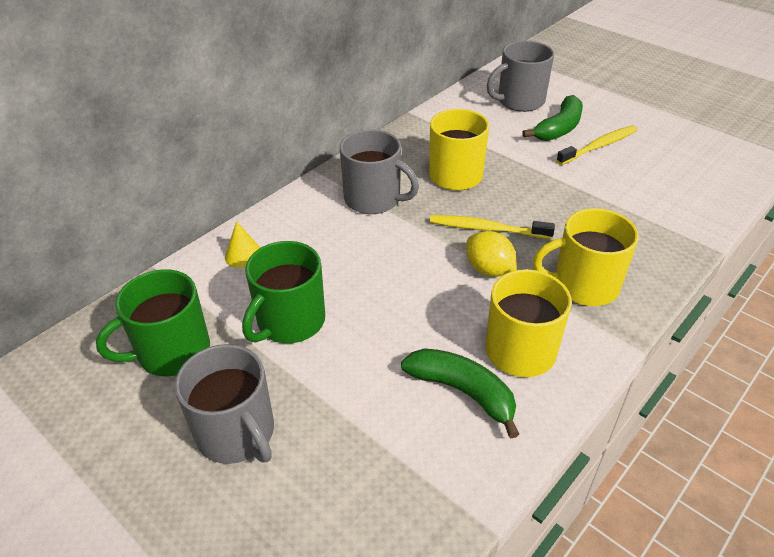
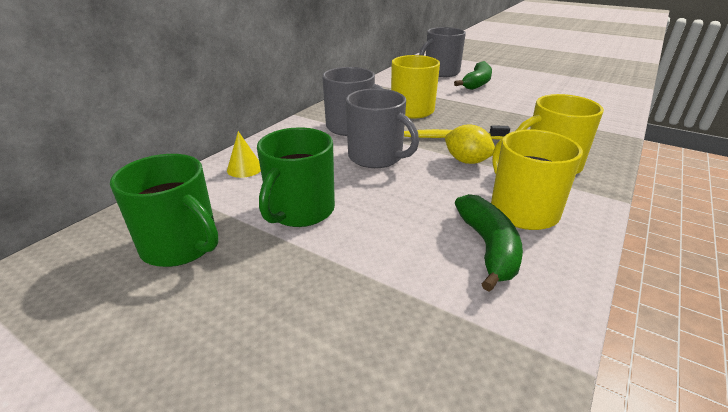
camera: 10 degrees left, 10 degrees down
(172, 352) = (181, 245): green mug -> green mug turned 105 degrees counterclockwise
(237, 433) = (264, 310): grey mug -> grey mug (376, 157)
(462, 392) = (488, 247): green banana -> green banana turned 60 degrees clockwise
(599, 146) = (511, 90): yellow toothbrush -> none

